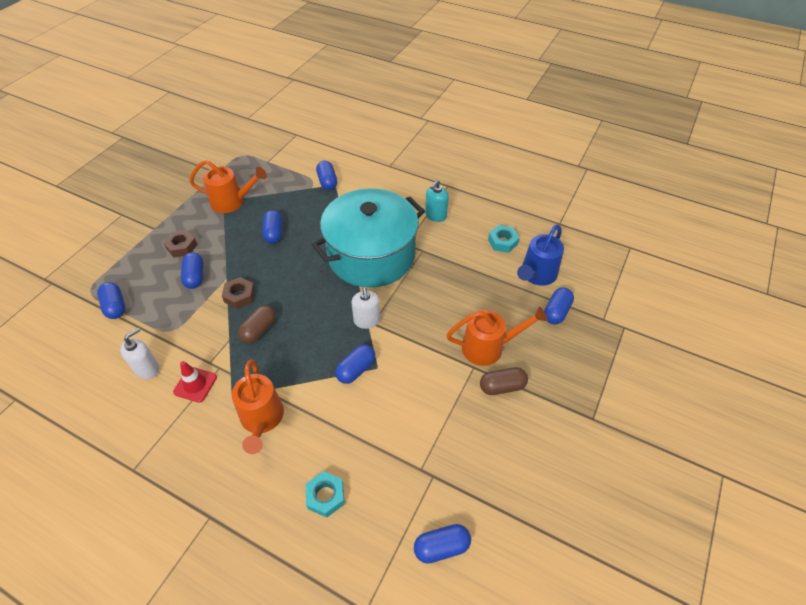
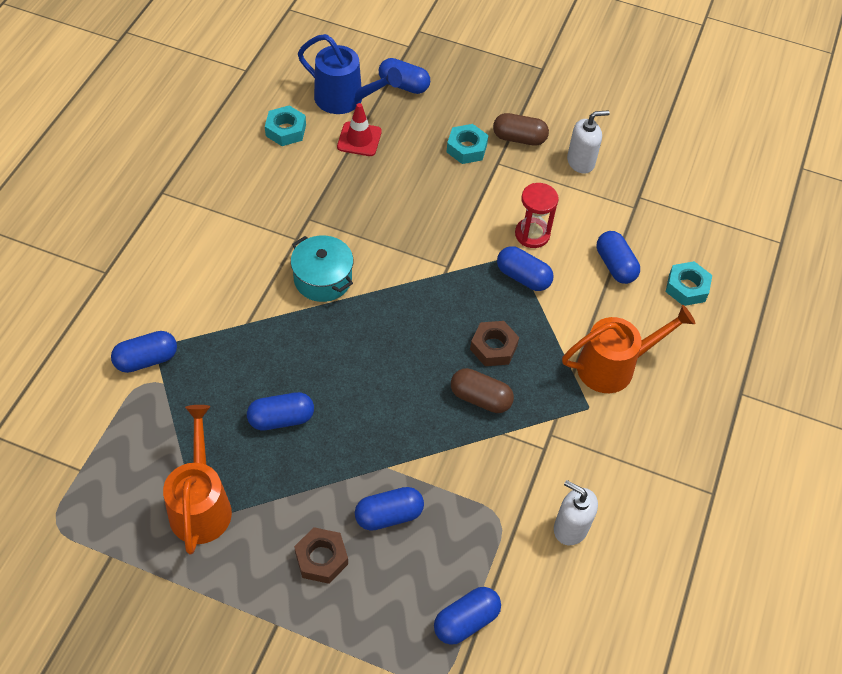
camera: 100 degrees left, 5 degrees up
(195, 384) = (582, 456): red traffic cone -> red traffic cone (359, 139)
(239, 296) = (421, 439): brown nut -> brown nut (493, 347)
(367, 321) = (445, 273): white soap dispenser -> white soap dispenser (581, 162)
(371, 255) = (323, 279): turquoise pot -> turquoise pot, size x0.44
(397, 382) = (532, 234): none -> red hourglass
(435, 216) = (233, 205): turquoise soap dispenser -> none
(441, 547) = (707, 188): blue capsule -> blue capsule (615, 265)
(489, 347) = (466, 148): orange watering can -> turquoise nut
(502, 387) = (519, 138): brown capsule -> brown capsule turned 60 degrees counterclockwise

